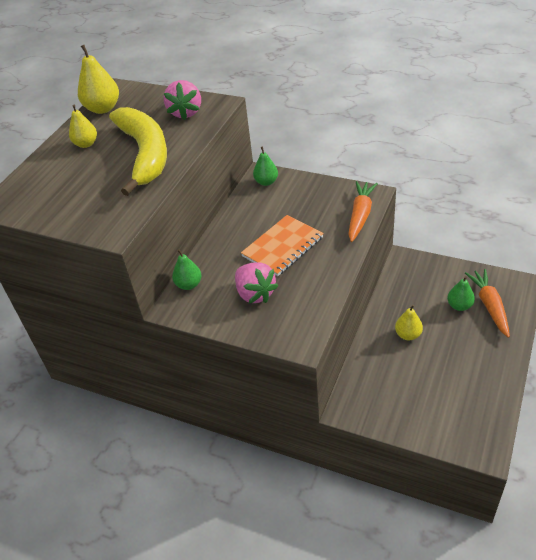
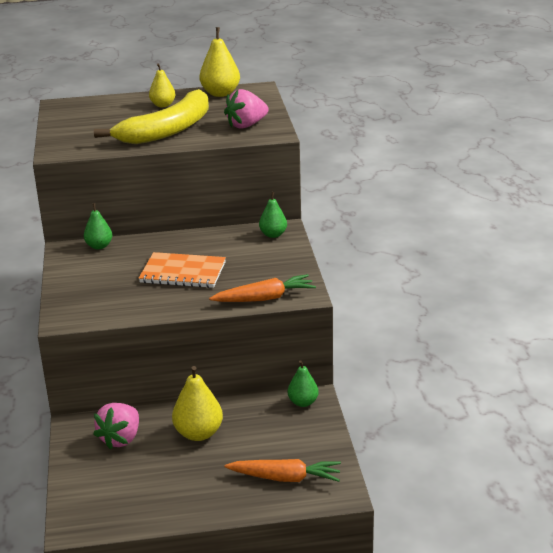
camera: 55 degrees right, 15 degrees down
(255, 294) = (109, 279): pink strawberry -> pink strawberry (121, 439)
(408, 335) = (198, 433): yellow pear -> yellow pear, size x1.57
(459, 306) = (268, 456): green pear -> green pear (303, 402)
(489, 306) = (285, 478): orange carrot -> orange carrot turned 45 degrees clockwise

